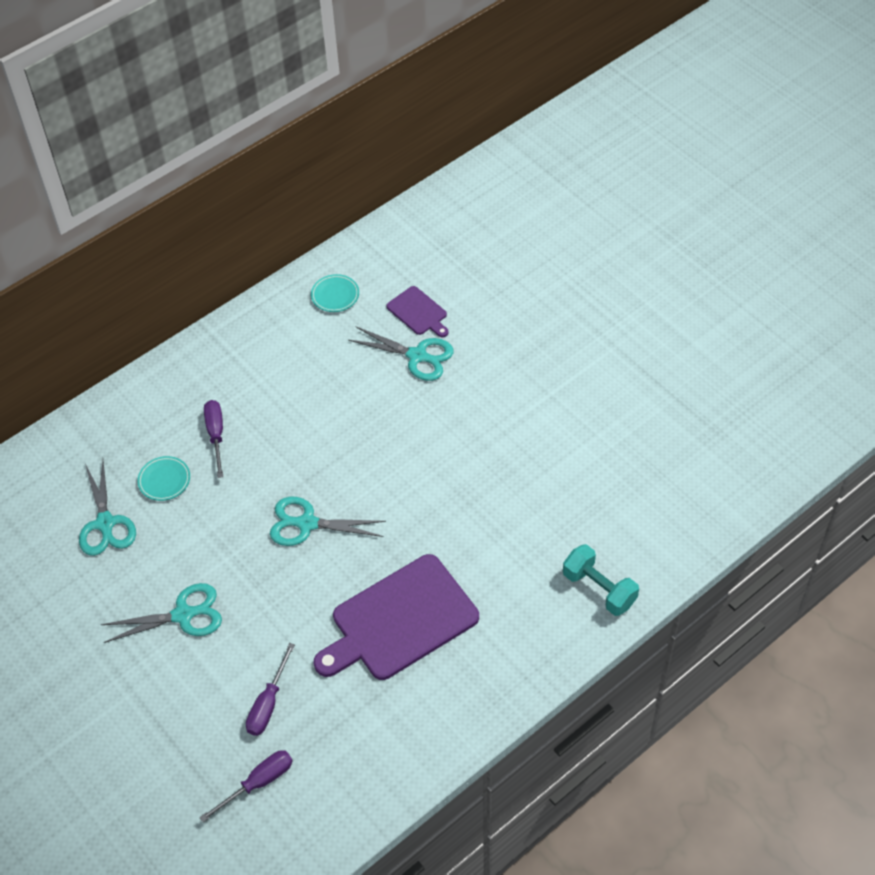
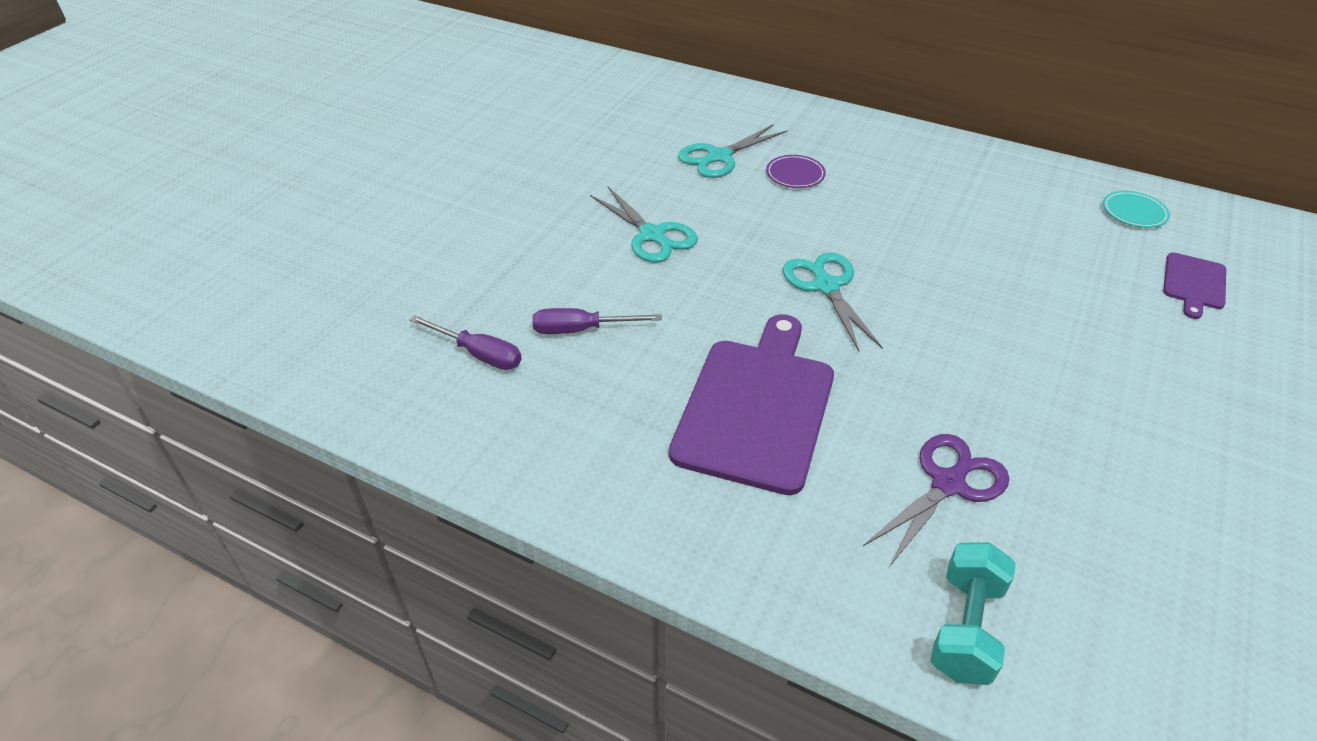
camera: 65 degrees right, 10 degrees down
(164, 480) = (795, 175): turquoise plate -> purple plate
(216, 435) = (876, 189): purple screwdriver -> none
(400, 620) = (756, 407): purple cutting board -> purple cutting board turned 75 degrees clockwise
(417, 356) = (1134, 302): turquoise scissors -> none
(507, 544) = (948, 483): none -> purple scissors

